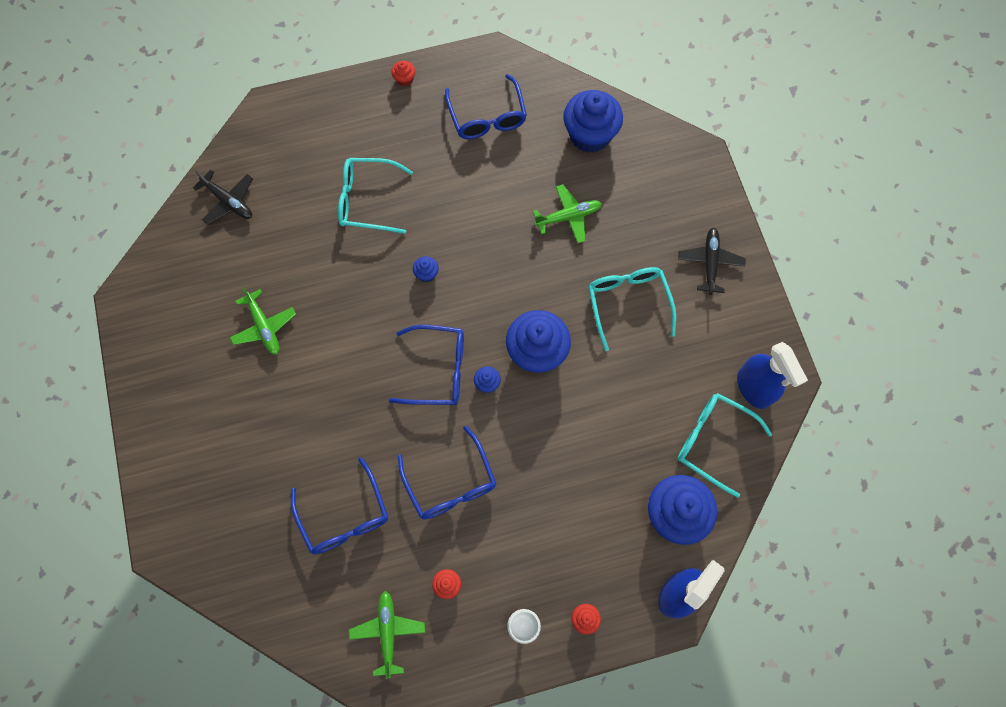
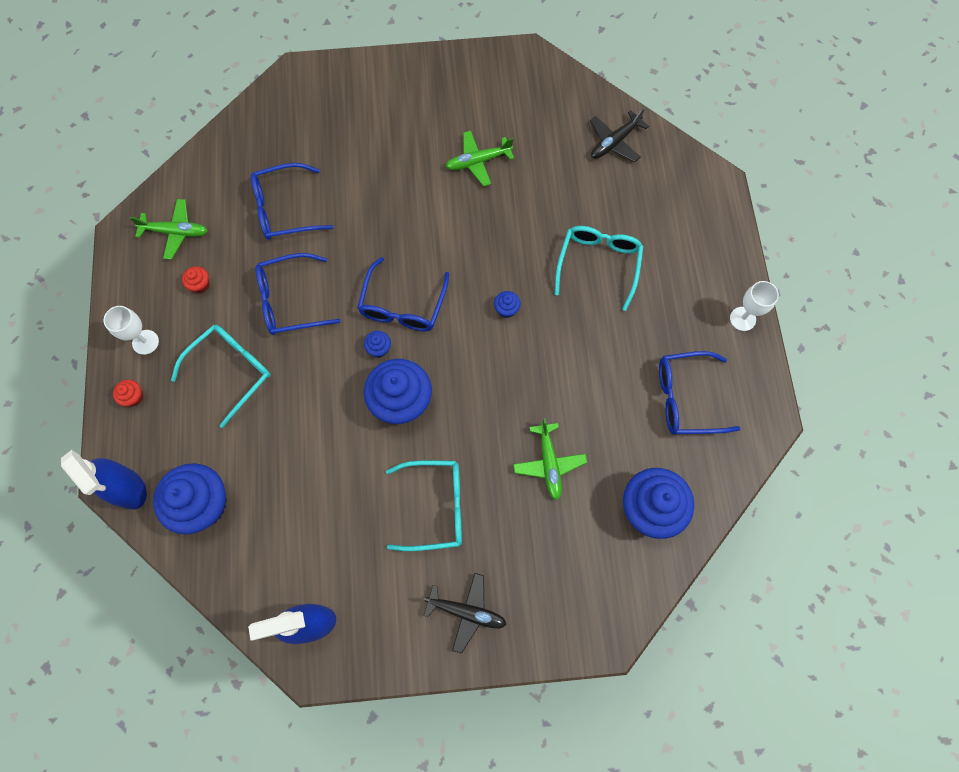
camera: 100 degrees right, 0 degrees up
(404, 79) = (742, 319): red cupcake -> white goblet
(713, 441) = (264, 562): turquoise glasses -> turquoise glasses (231, 371)

